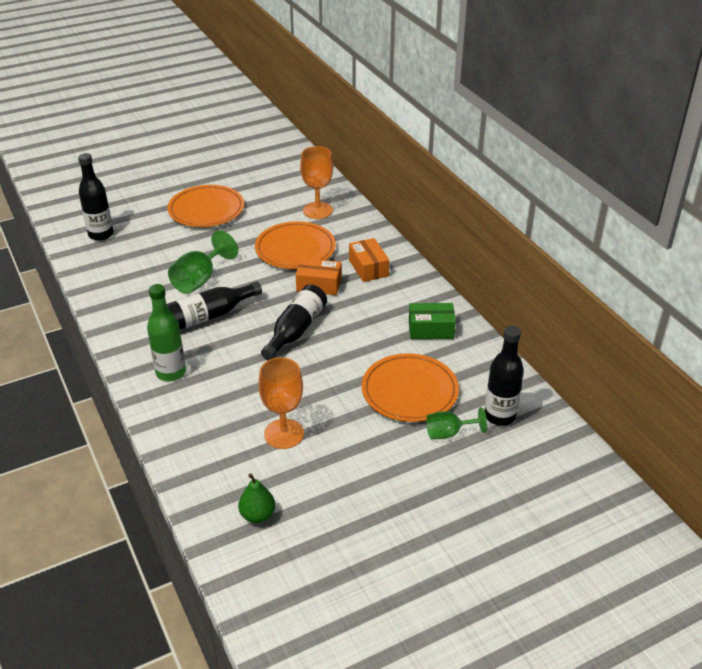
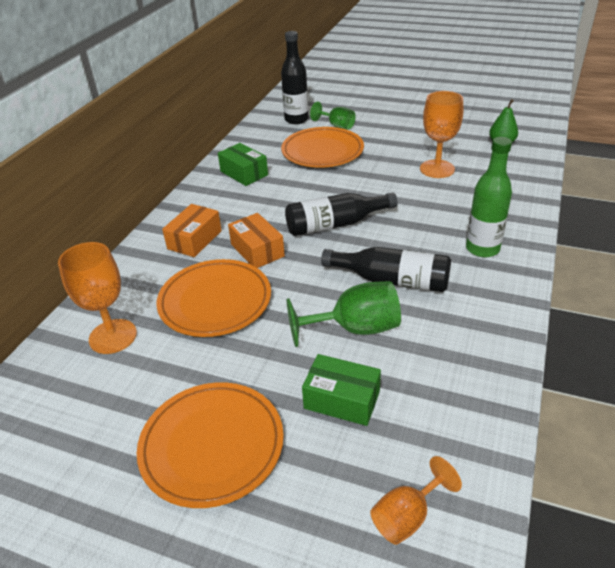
camera: 130 degrees left, 0 degrees up
(101, 234) = (407, 516): black bottle -> orange goblet
(169, 250) = (342, 400): none -> green box

